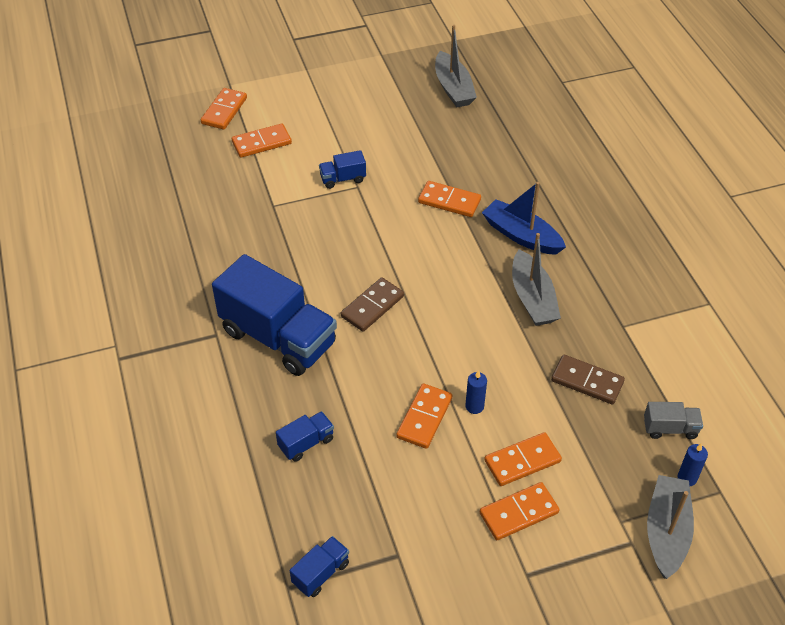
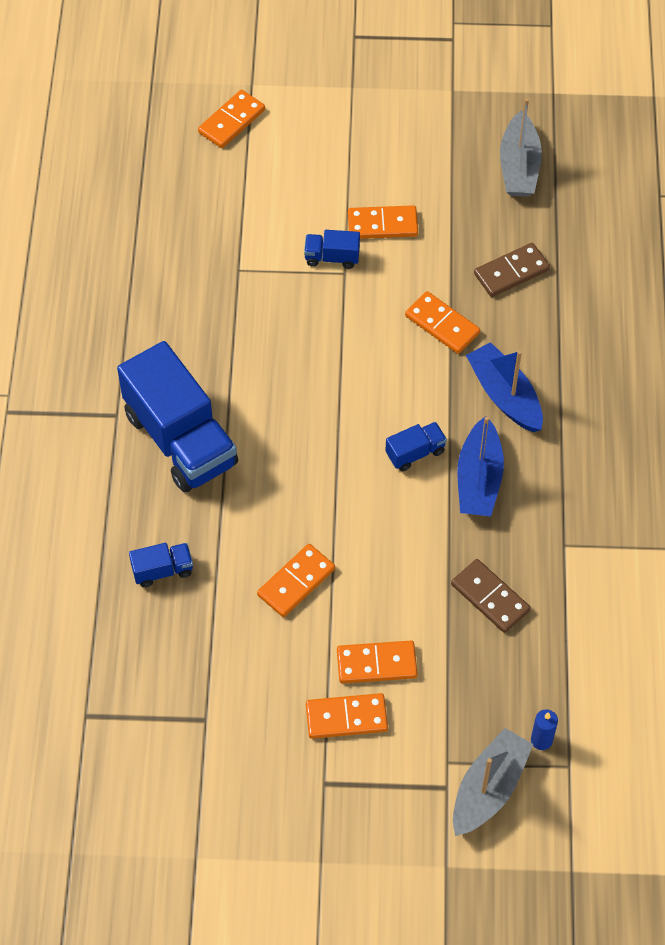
camera: 20 degrees right, 10 degrees up
(261, 143) = (258, 179): orange domino -> orange domino (382, 224)
(321, 573) = (123, 712): blue truck -> blue truck (415, 453)
(372, 306) = (297, 433): brown domino -> brown domino (511, 272)
(474, 406) = (354, 586): blue candle -> none
(532, 298) = (479, 479): grey boat -> blue boat
(670, 428) = (553, 680): grey truck -> none

